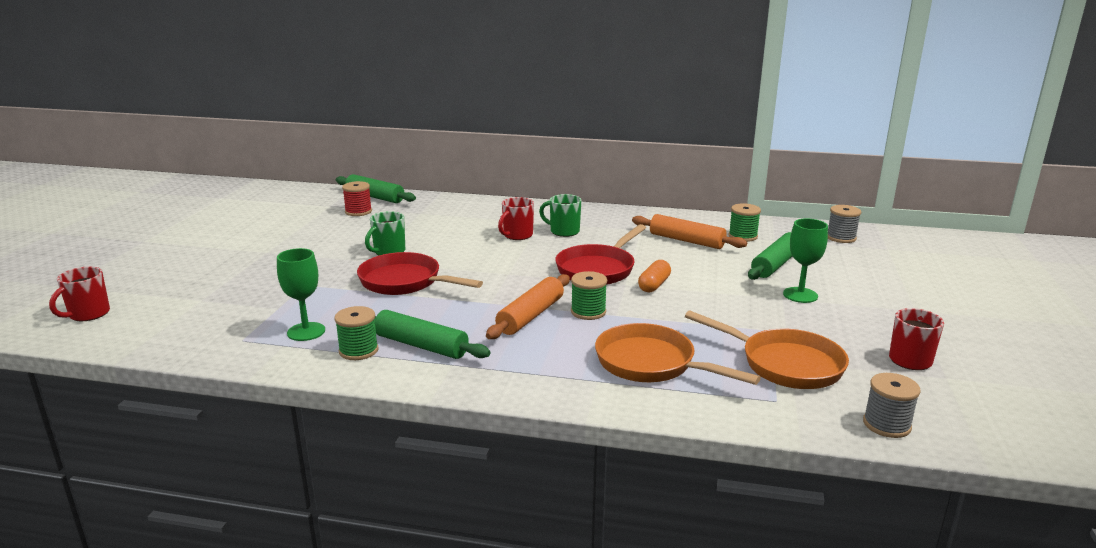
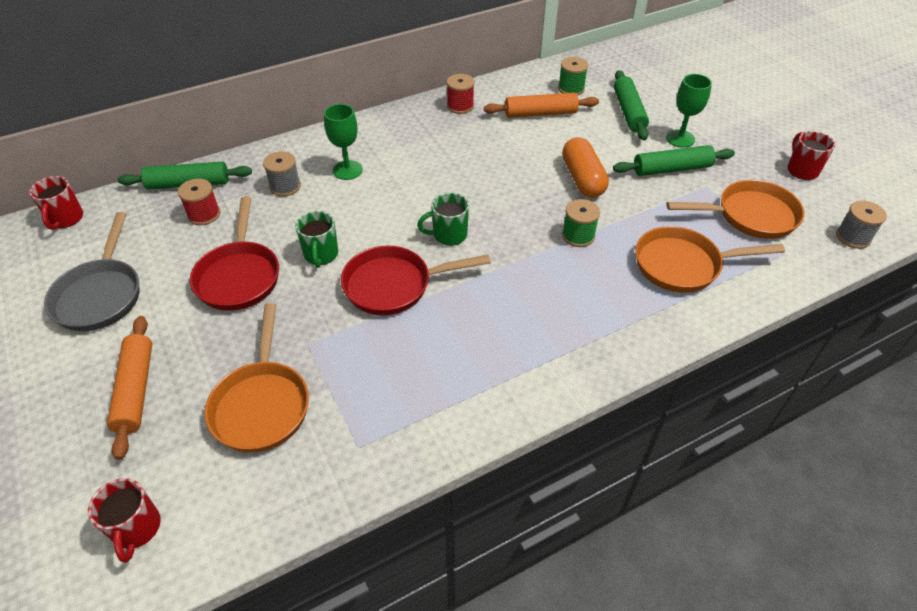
camera: 40 degrees left, 25 degrees up
(233, 298) = (262, 404): none -> orange pan
(247, 223) = (100, 295): none -> grey pan
(306, 331) = (399, 398): green goblet -> green goblet (347, 170)
(358, 350) = (475, 389): green spool -> none
(421, 345) = (514, 350): green rolling pin -> green rolling pin (671, 169)
(517, 235) = (405, 173): red mug -> red mug (66, 219)
(531, 316) = (546, 265): orange rolling pin -> orange rolling pin (136, 390)
(563, 231) = (436, 148): green mug -> green mug (448, 235)
(598, 269) = (522, 182): red pan -> red pan (239, 276)
(624, 218) = (460, 106): none -> red spool
(654, 285) = (582, 179): orange capsule -> orange capsule, size x1.57
(841, 238) = (632, 60): grey spool -> grey spool (285, 186)

